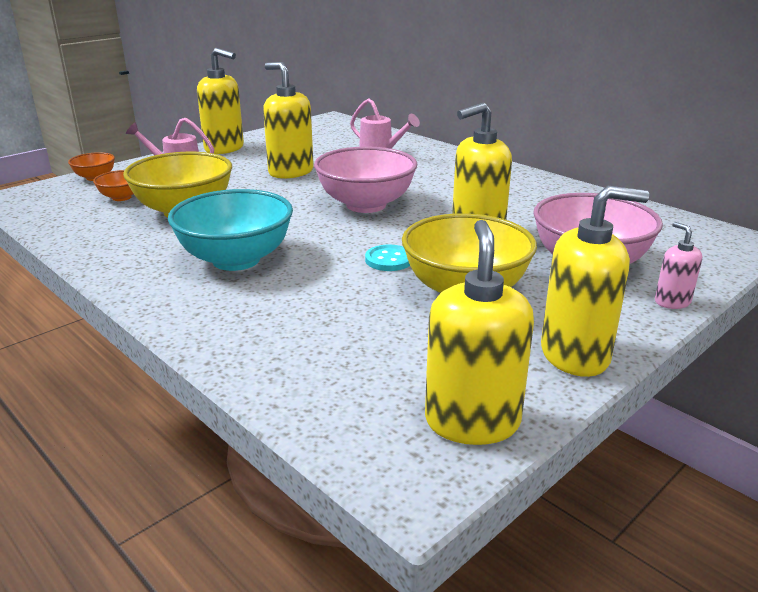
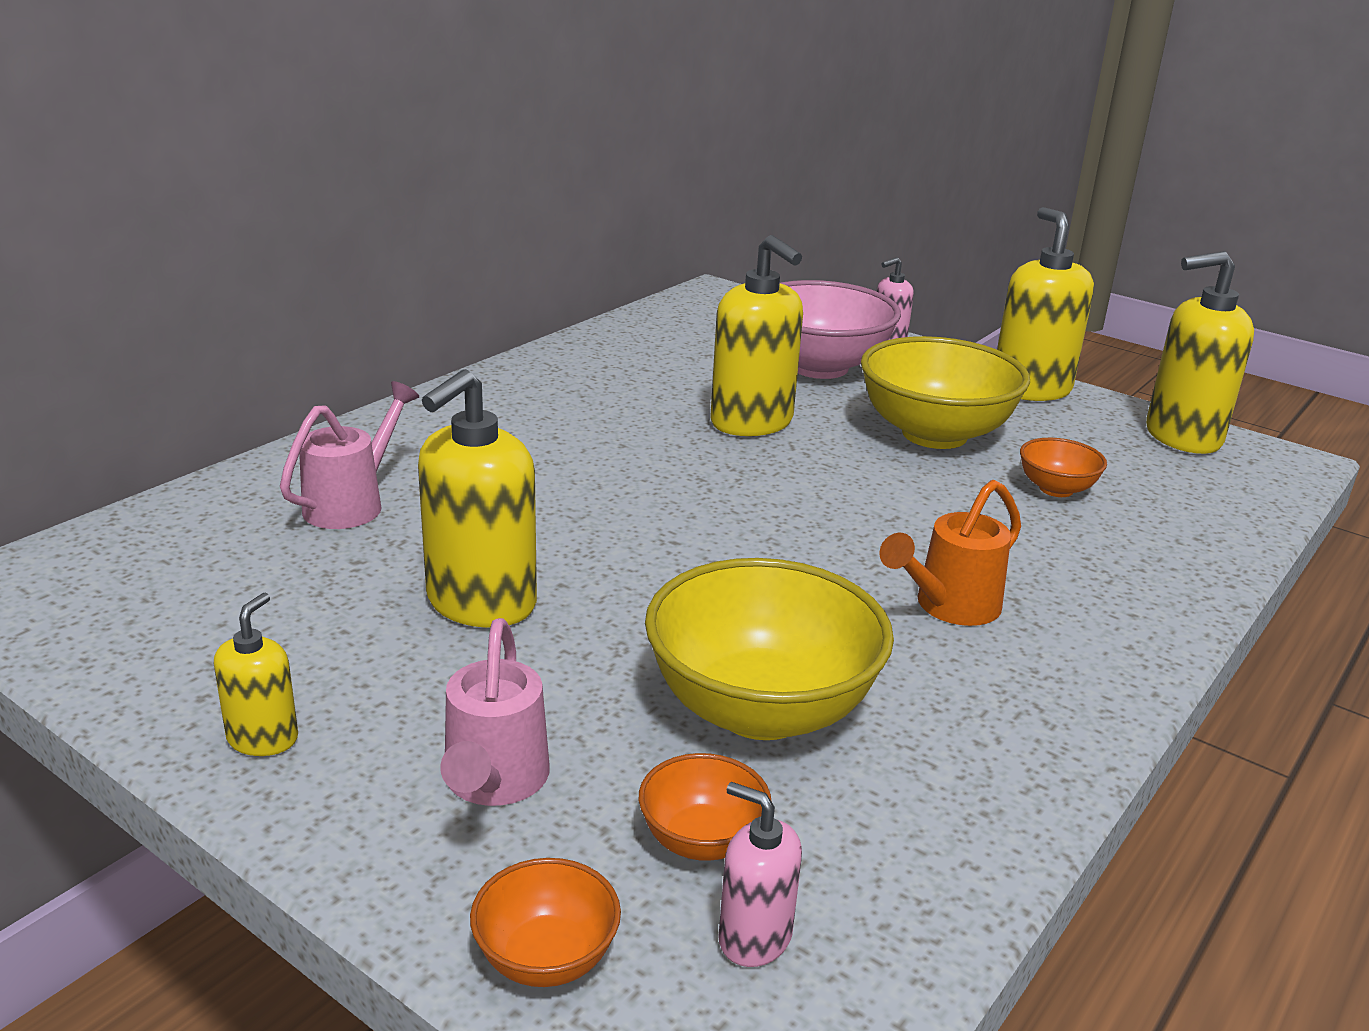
camera: 100 degrees left, 0 degrees up
(72, 201) = (754, 937): none -> pink soap dispenser
(224, 148) = (263, 738): yellow soap dispenser -> yellow soap dispenser, size x0.52
(236, 260) = (949, 607): turquoise bowl -> orange watering can
(366, 205) = (664, 507): pink bowl -> none
(368, 323) = (1056, 489): none -> orange bowl
(389, 260) = (875, 481): turquoise button -> none

